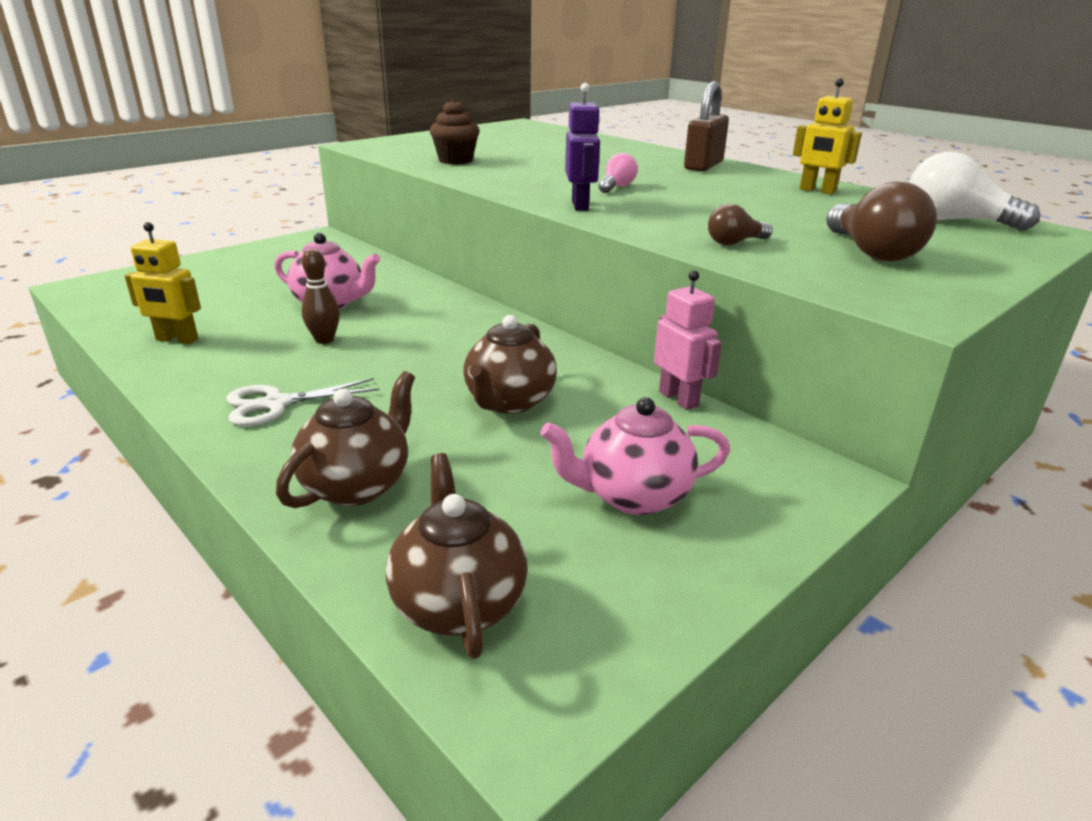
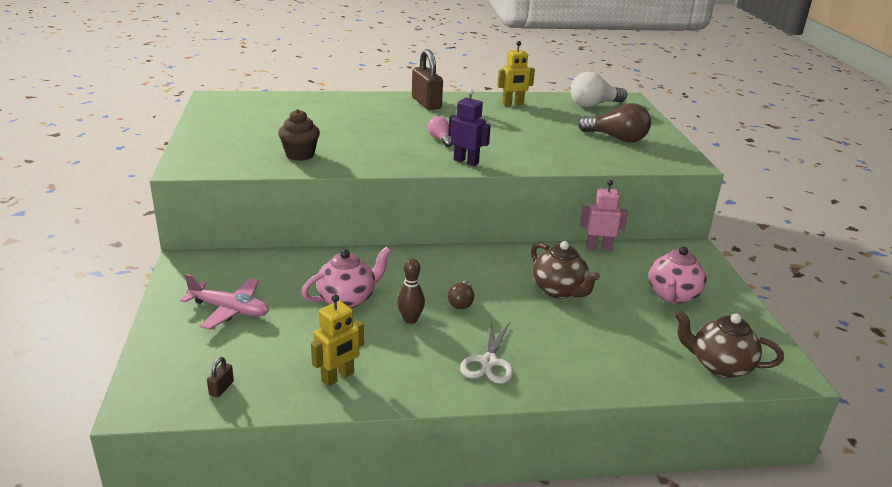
camera: 55 degrees left, 0 degrees up
(122, 304) = (221, 388): none -> brown padlock
(255, 270) = (229, 310): none -> pink plane
(357, 485) = (607, 362): brown teapot -> none
(734, 243) = (574, 156): brown light bulb -> brown light bulb (461, 302)

